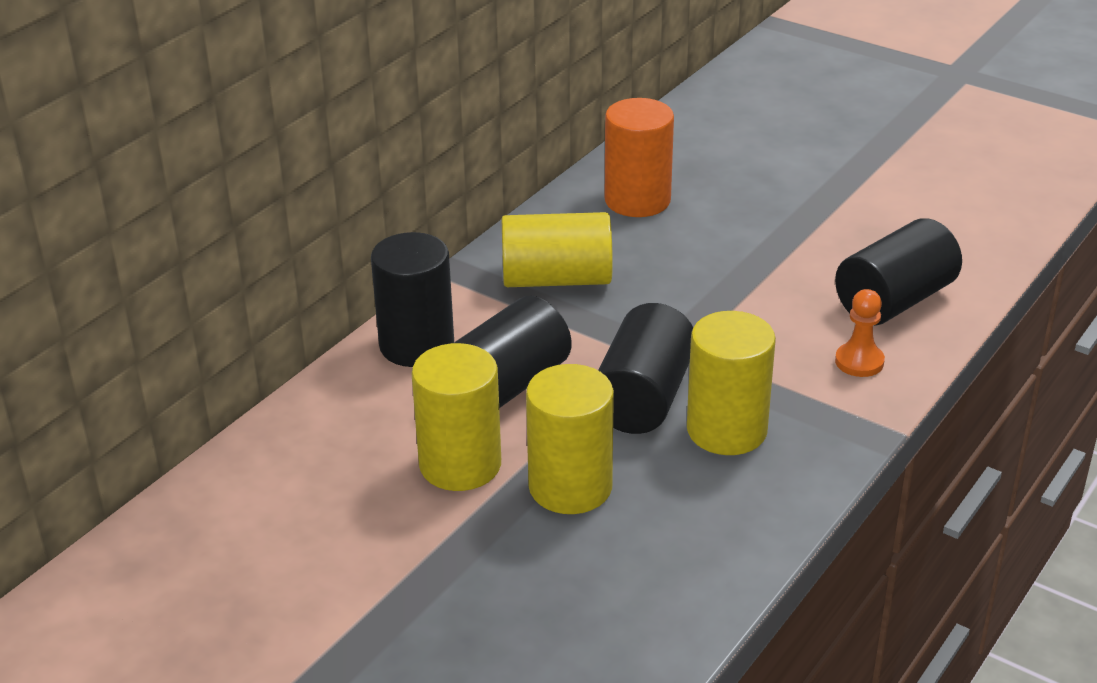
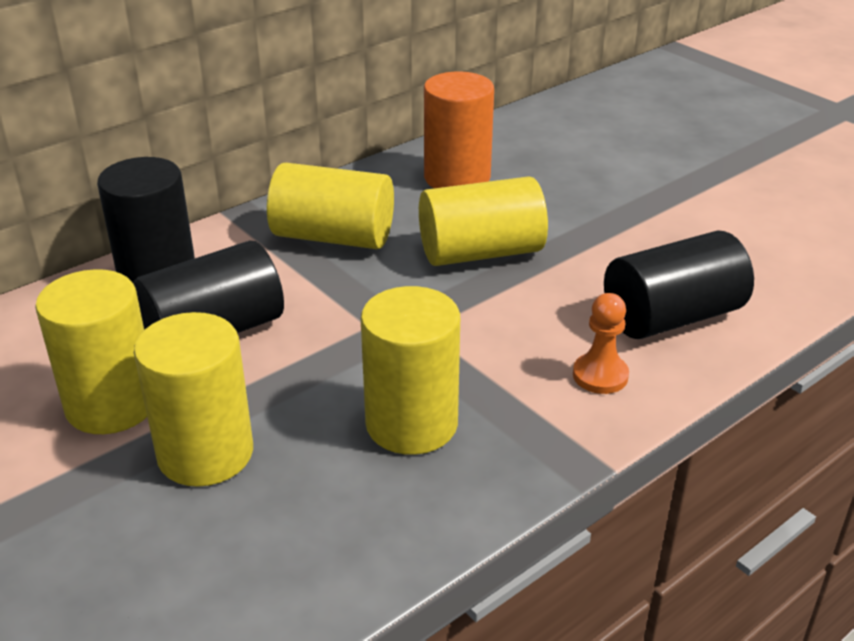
camera: 15 degrees right, 0 degrees up
(643, 398) = (343, 370): black cylinder -> none
(701, 271) = (481, 252): none -> yellow cylinder

